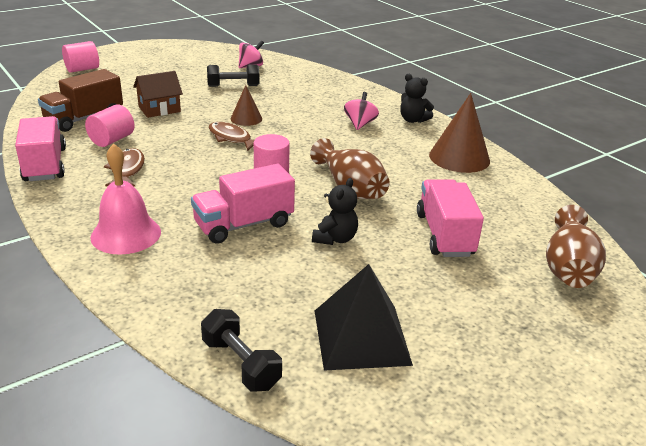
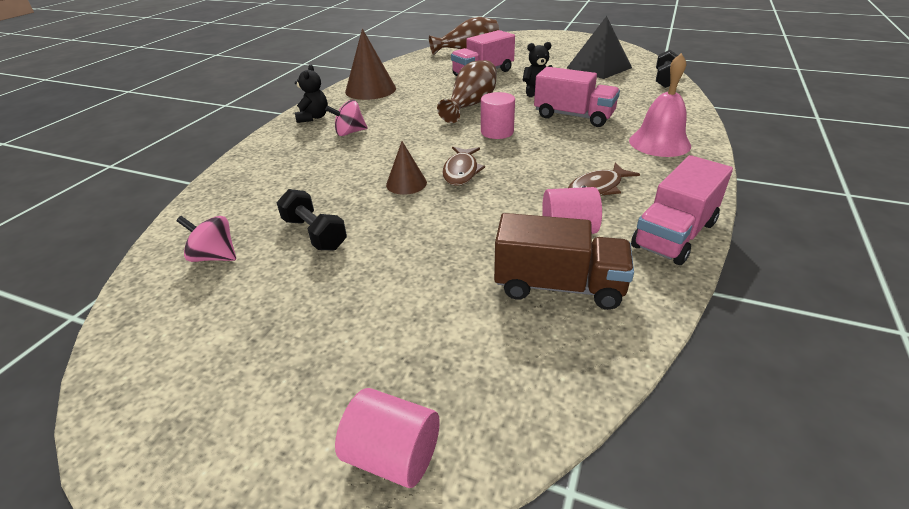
camera: 120 degrees left, 5 degrees up
(159, 109) = (453, 247): brown house -> none

